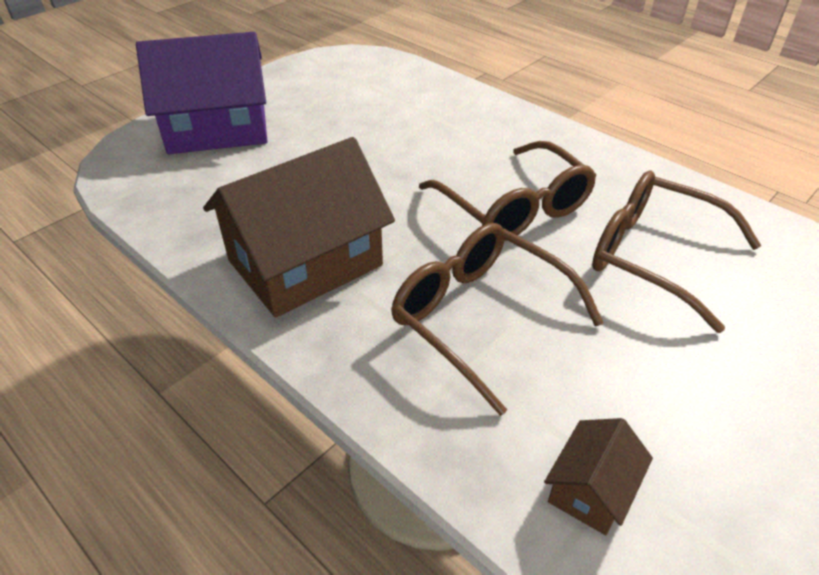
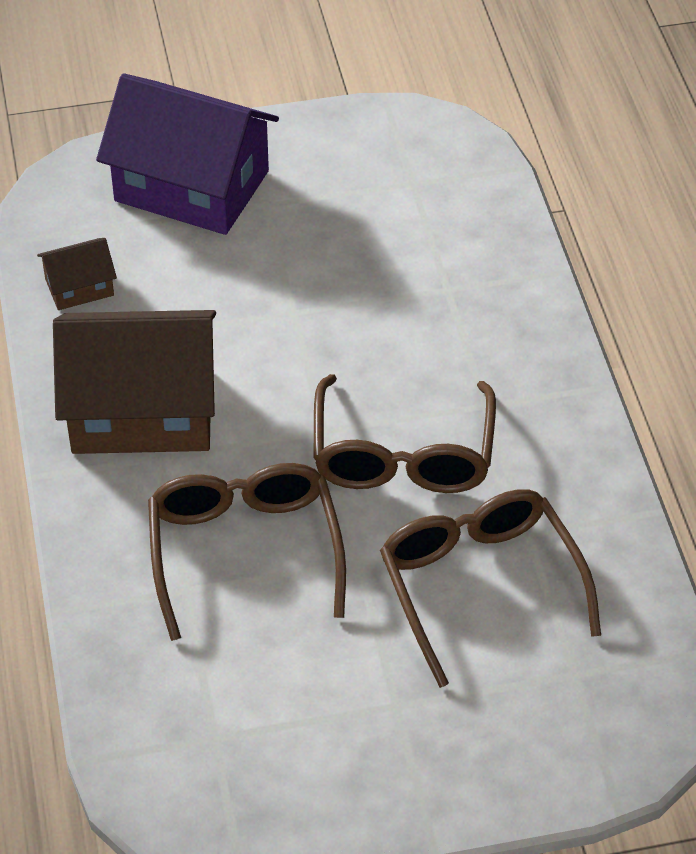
camera: 35 degrees right, 5 degrees up
(591, 489) = (184, 732): brown house -> brown house (79, 287)

